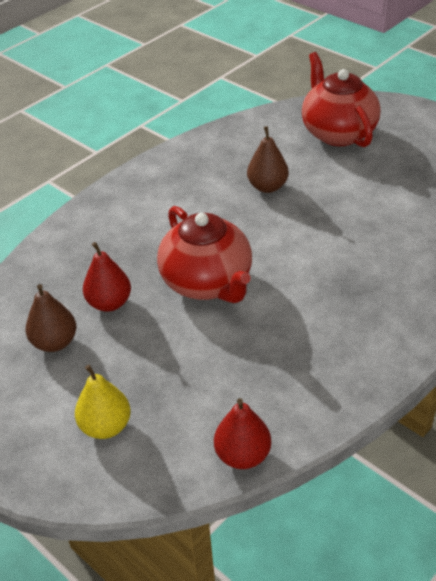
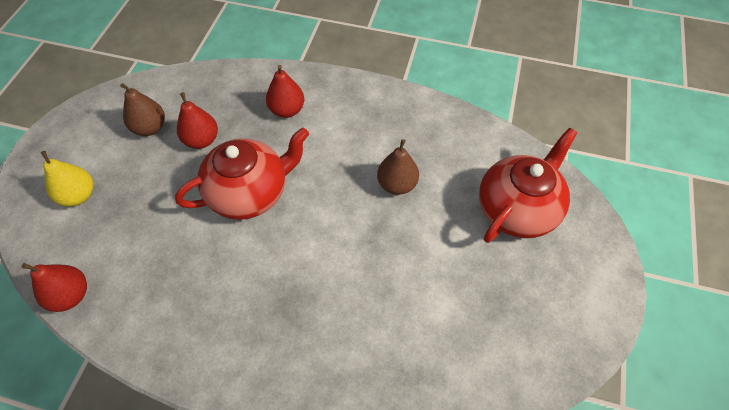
camera: 60 degrees right, 15 degrees up
(123, 230) = (287, 110): none -> red pear
(207, 283) = (250, 193): red teapot -> red teapot turned 150 degrees counterclockwise

